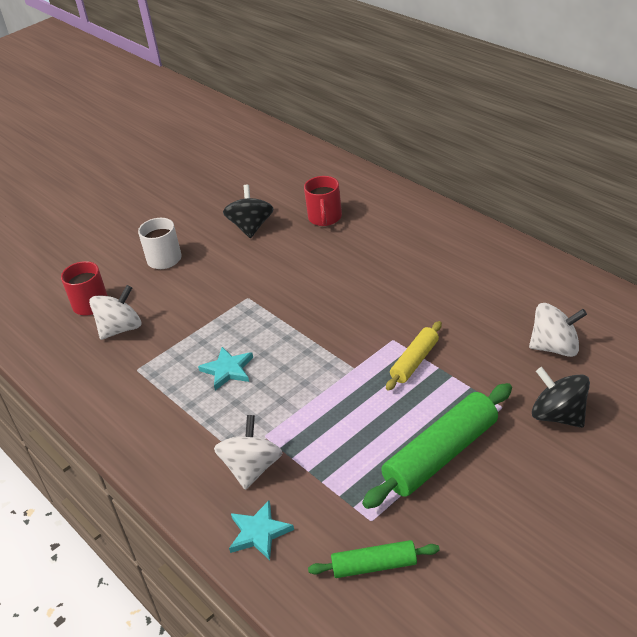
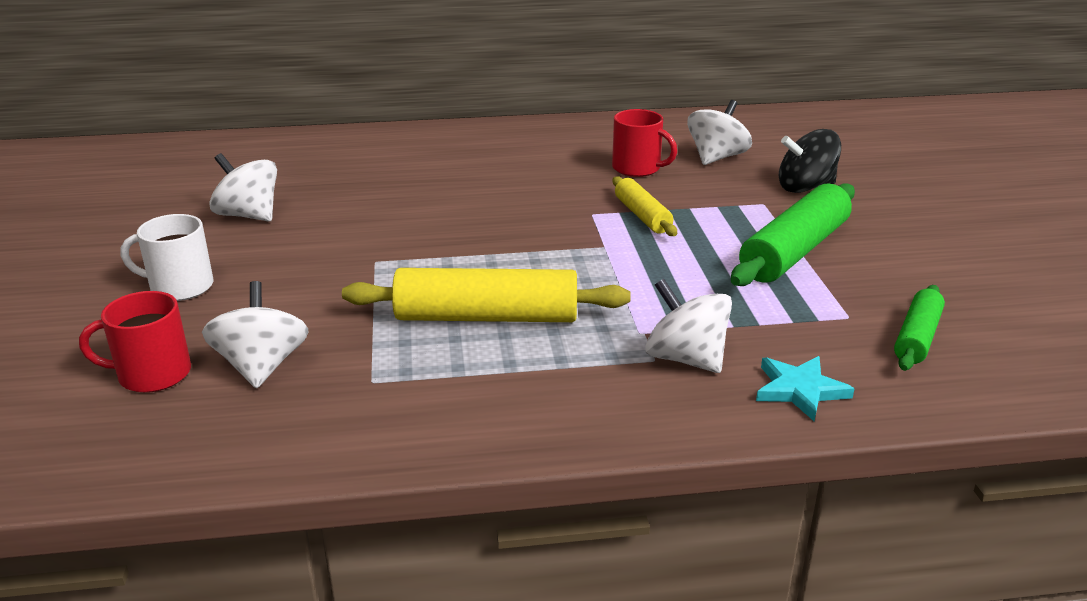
camera: 60 degrees left, 10 degrees down
(227, 370) = (487, 317): turquoise star -> yellow rolling pin
(251, 227) = (248, 215): black spinning top -> white spinning top
(325, 218) = (327, 175): red mug -> red mug (637, 168)
(441, 454) = (794, 251): green rolling pin -> green rolling pin turned 45 degrees clockwise

